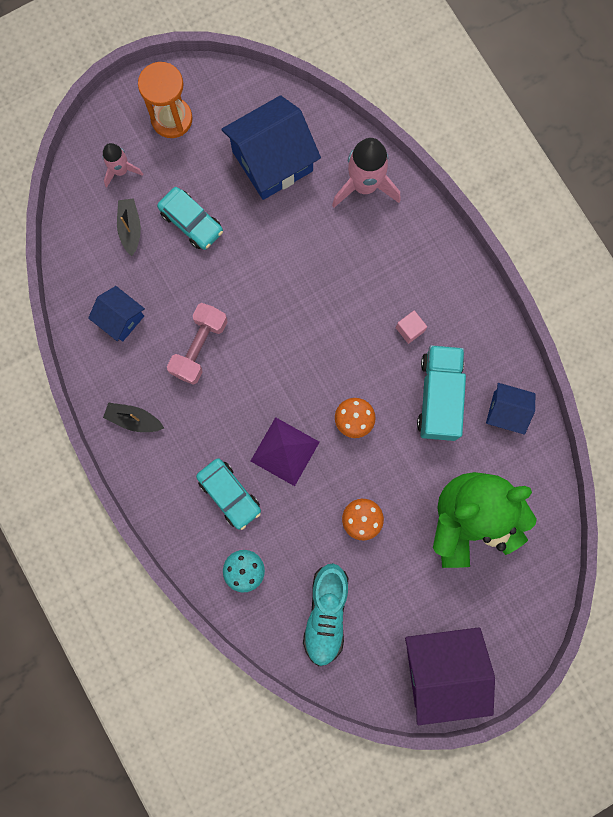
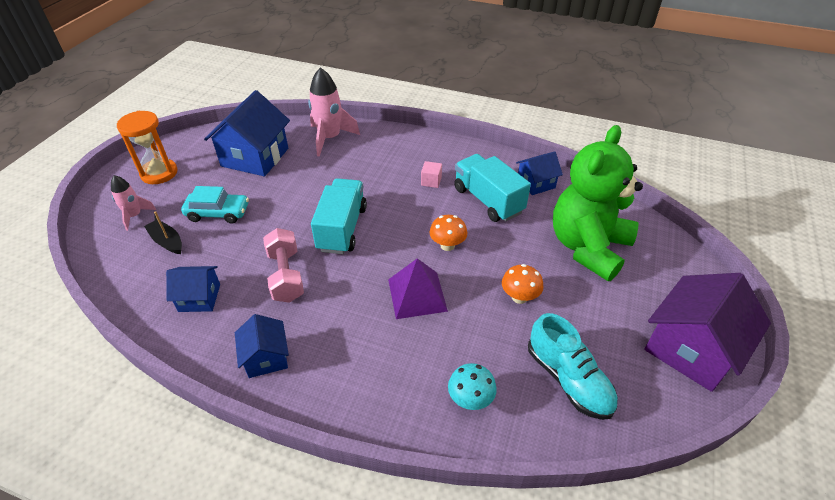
camera: 40 degrees left, 35 degrees down
(134, 419) = (266, 357): black boat -> blue house
(229, 494) = (401, 353): turquoise car -> none
(282, 328) = (342, 228): none -> turquoise truck

